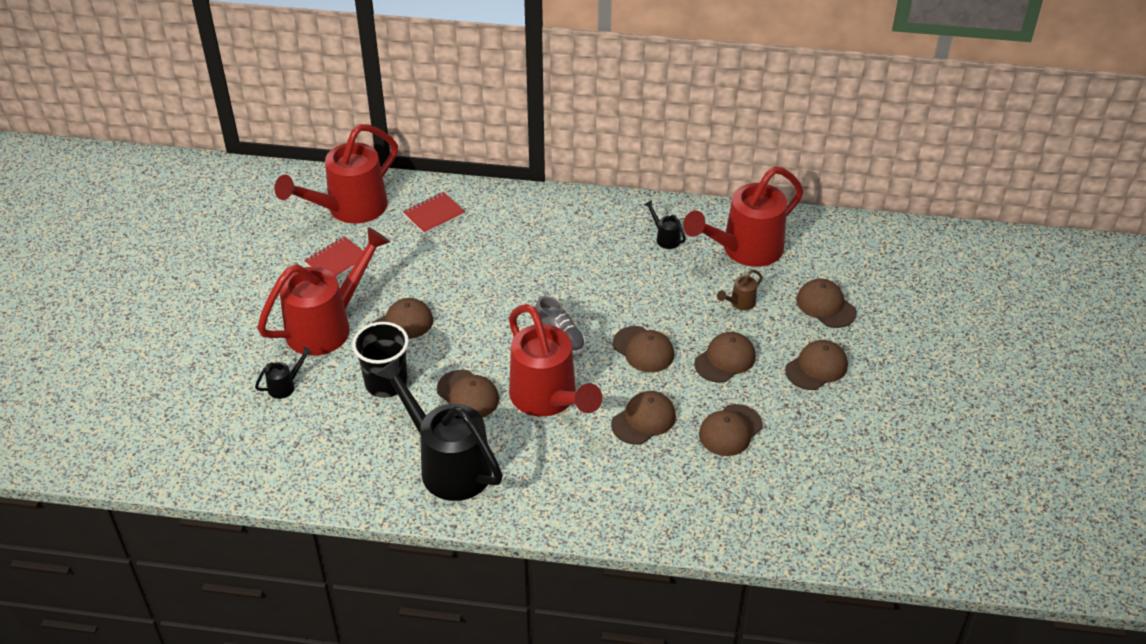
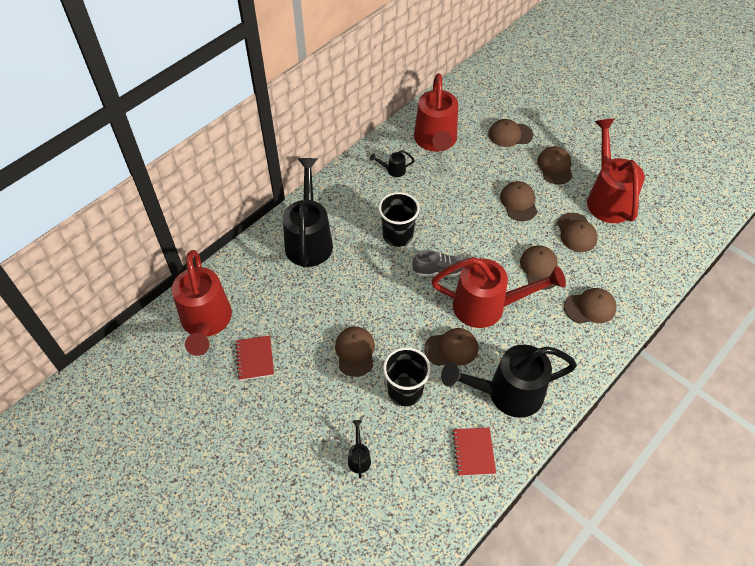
camera: 55 degrees left, 10 degrees up
(327, 326) = (318, 399): red watering can -> red watering can (607, 198)
(434, 214) = (260, 275): red notebook -> red notebook (473, 452)
(509, 224) = (309, 240): none -> black watering can
(578, 285) = (397, 235): none -> black cup
(643, 349) = (481, 235): brown cap -> brown cap (590, 307)
(740, 303) = (478, 169): brown watering can -> none

